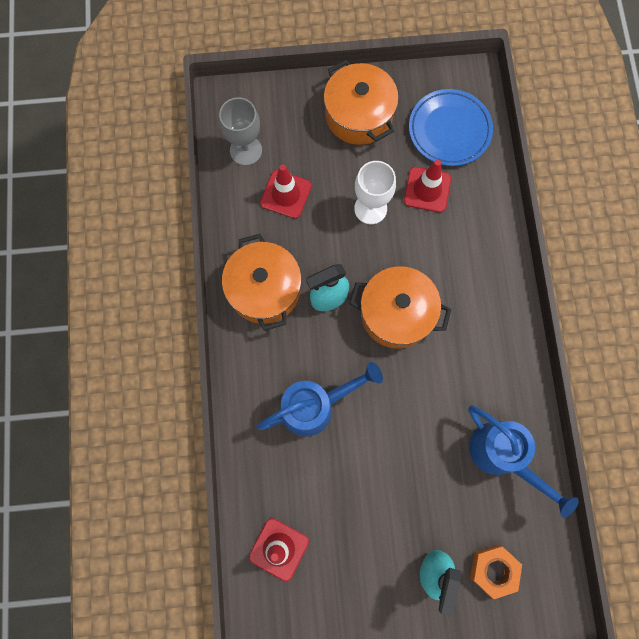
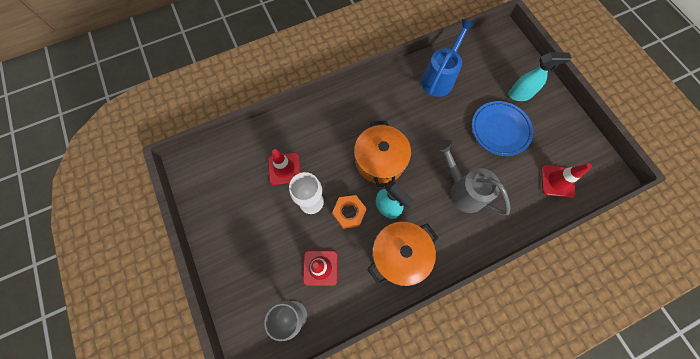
camera: 110 degrees left, 5 degrees down
(315, 406) = (463, 190): blue watering can -> grey watering can
(359, 115) = (237, 235): orange pot -> none
(449, 130) = (233, 168): blue plate -> blue plate (500, 130)
(493, 570) = (502, 66): orange nut -> orange nut (349, 213)

